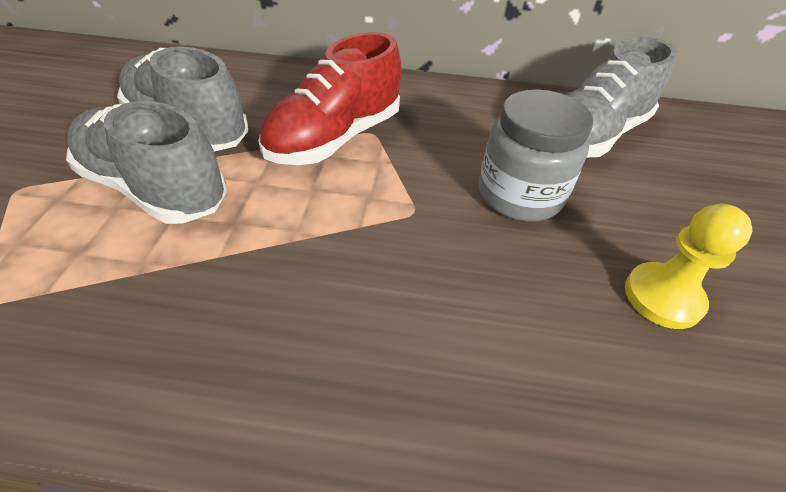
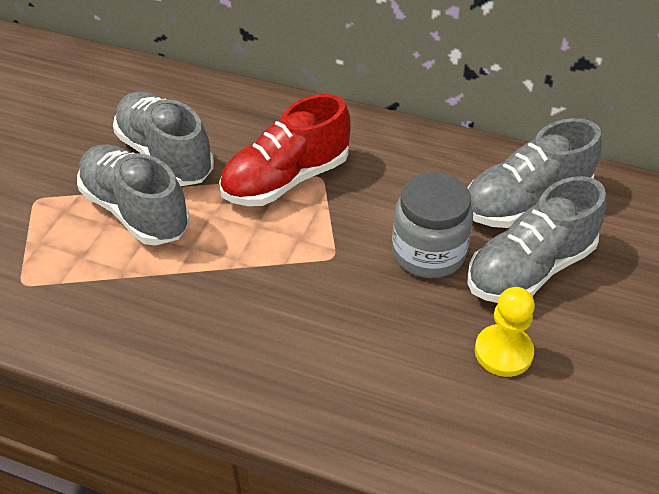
camera: 15 degrees right, 0 degrees up
(634, 198) = (529, 269): none -> grey shoe

